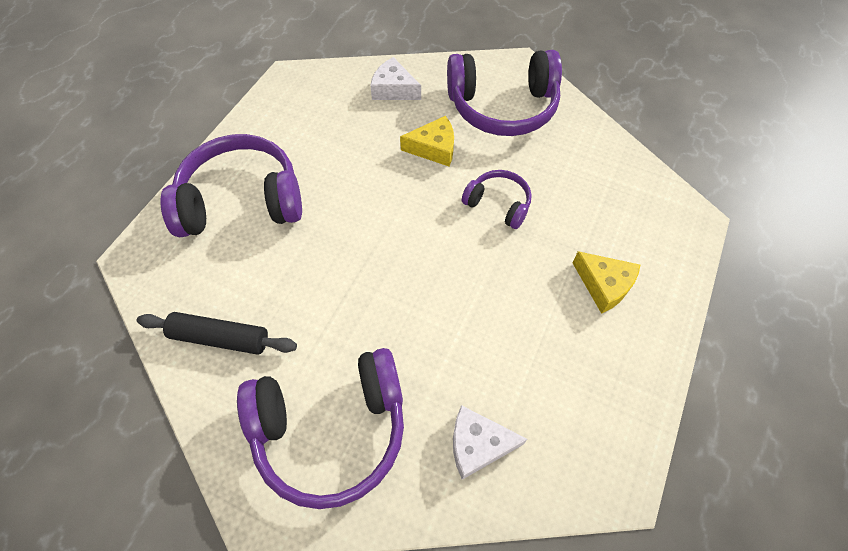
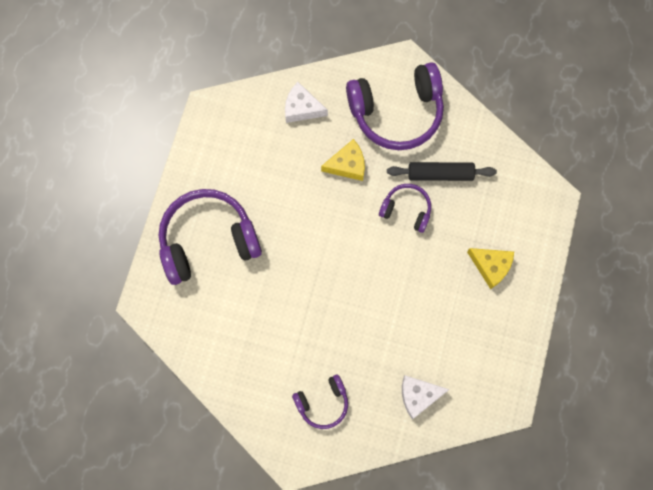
camera: 10 degrees left, 15 degrees up
(220, 338) = (229, 354): black rolling pin -> black rolling pin (440, 174)
(331, 429) = (322, 403): purple headphones -> purple headphones, size x0.52

